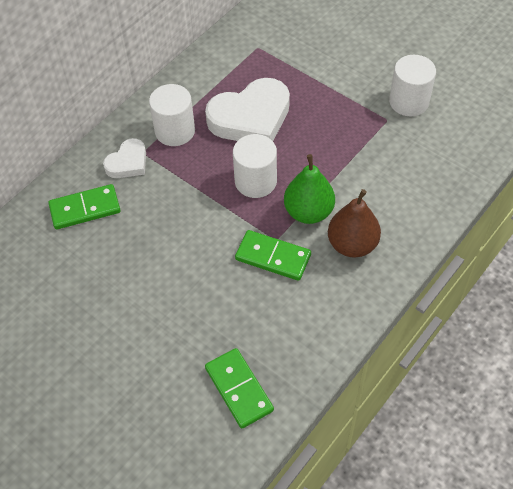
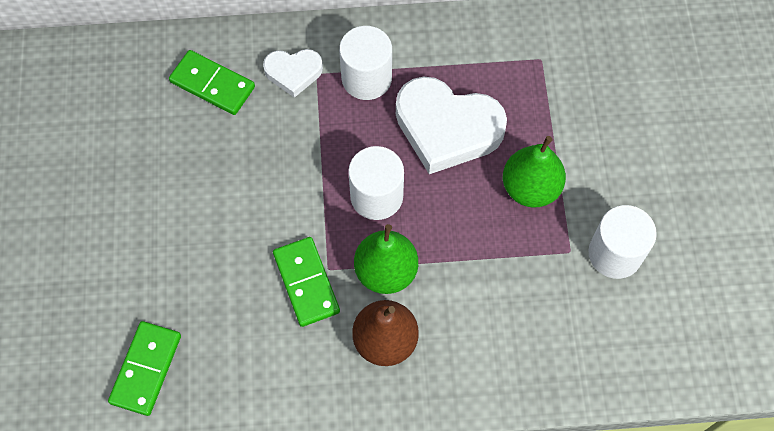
camera: 45 degrees right, 10 degrees up
(330, 108) = (530, 188): none -> green pear

